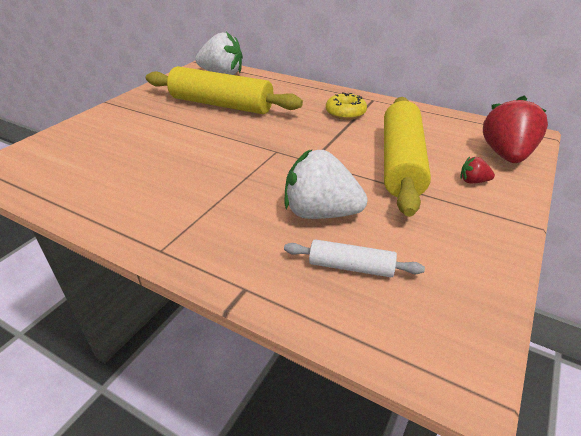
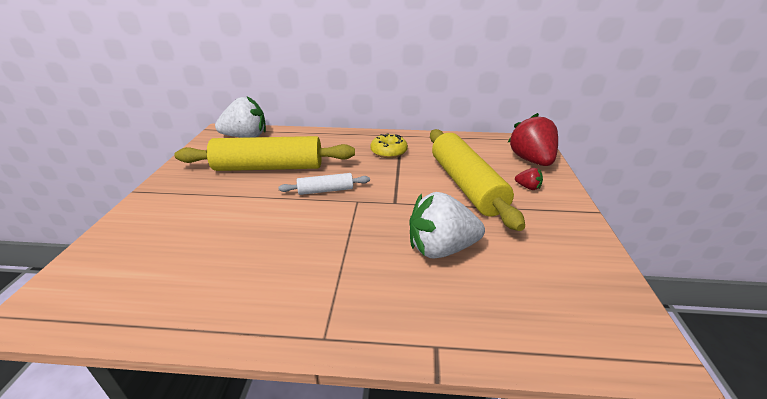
camera: 25 degrees left, 5 degrees down
(351, 267) = (504, 290): white rolling pin -> white rolling pin (325, 190)
(473, 181) = (528, 187): red strawberry -> red strawberry turned 135 degrees counterclockwise

